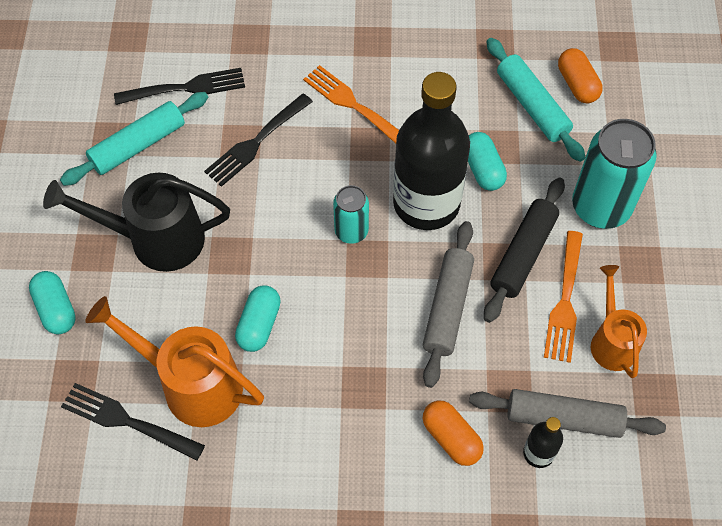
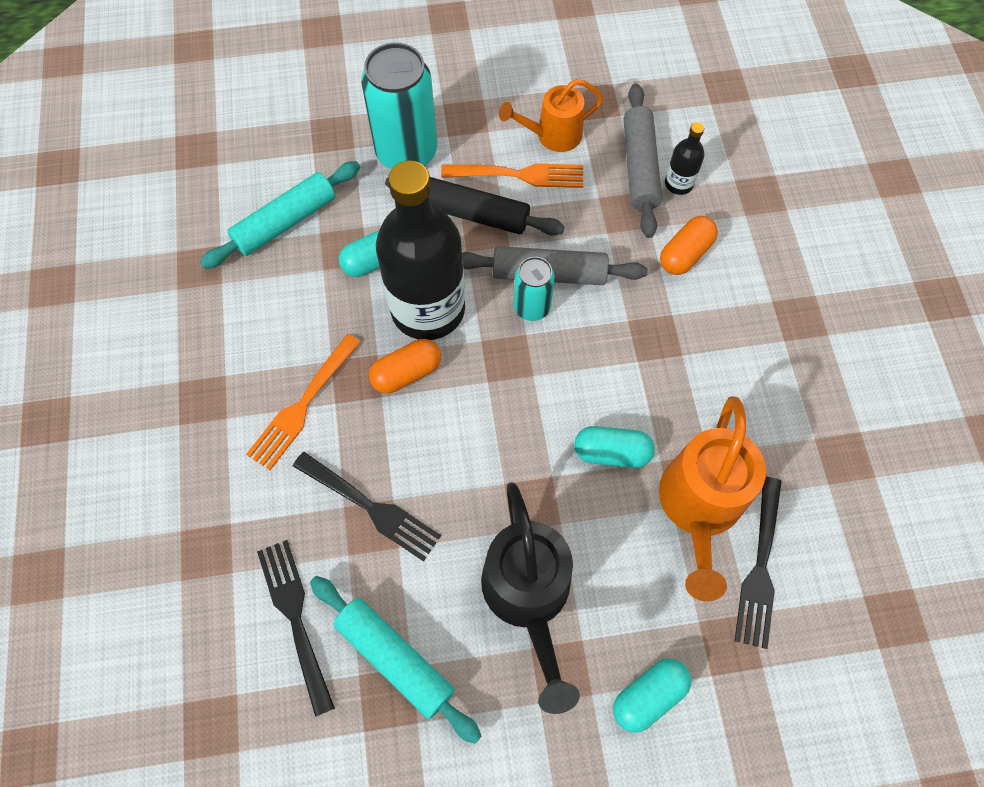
camera: 100 degrees left, 5 degrees up
(351, 231) = (477, 378): turquoise can -> turquoise can (532, 307)
(577, 84) = (252, 183): orange capsule -> orange capsule (406, 373)

